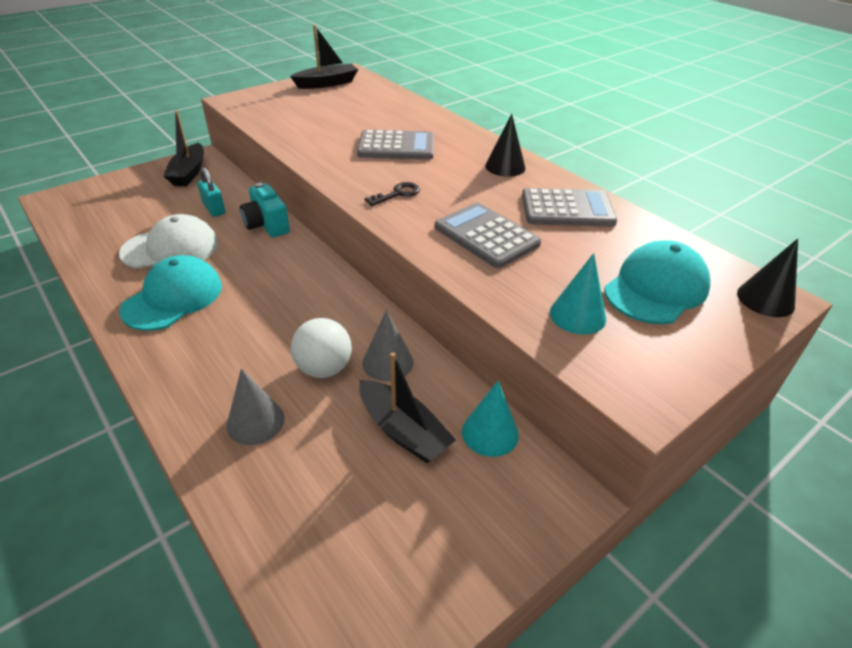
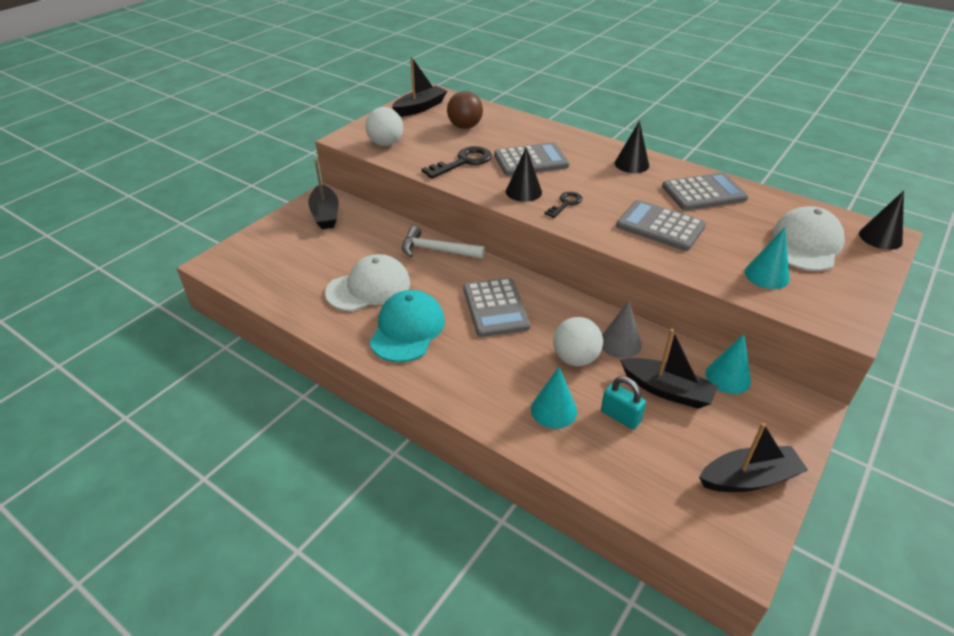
camera: 15 degrees left, 0 degrees up
(214, 209) = (378, 244): turquoise padlock -> turquoise padlock (620, 416)
(255, 421) = (553, 410): grey cone -> turquoise cone
(264, 110) = (386, 143): none -> white ball
(267, 225) = (437, 250): turquoise camera -> white hammer
(280, 294) = (495, 308): none -> grey calculator
(325, 137) = (463, 162): none -> black key
(356, 106) = (465, 126): none -> brown ball
(362, 175) = (523, 191): none -> black cone
(429, 573) = (749, 478): none -> black boat
(656, 288) = (805, 244): turquoise cap -> white cap

